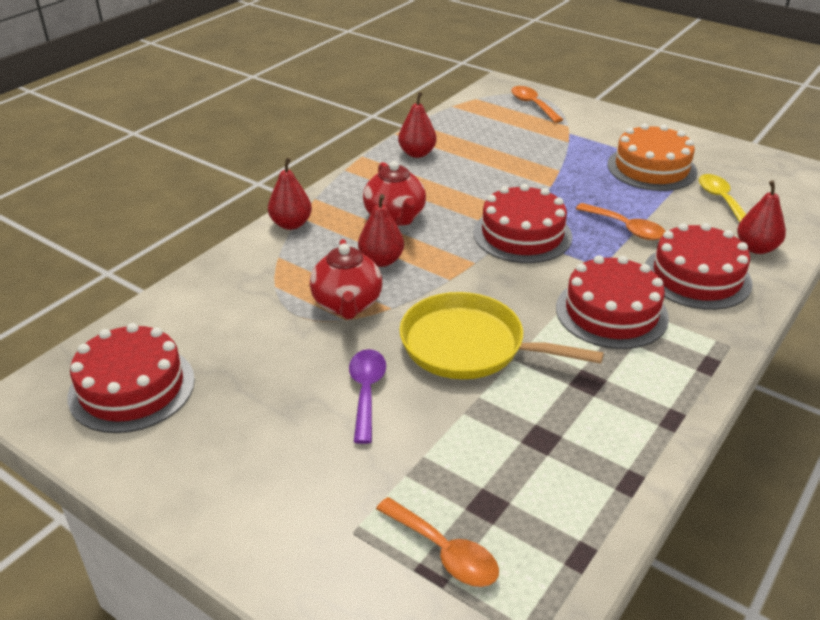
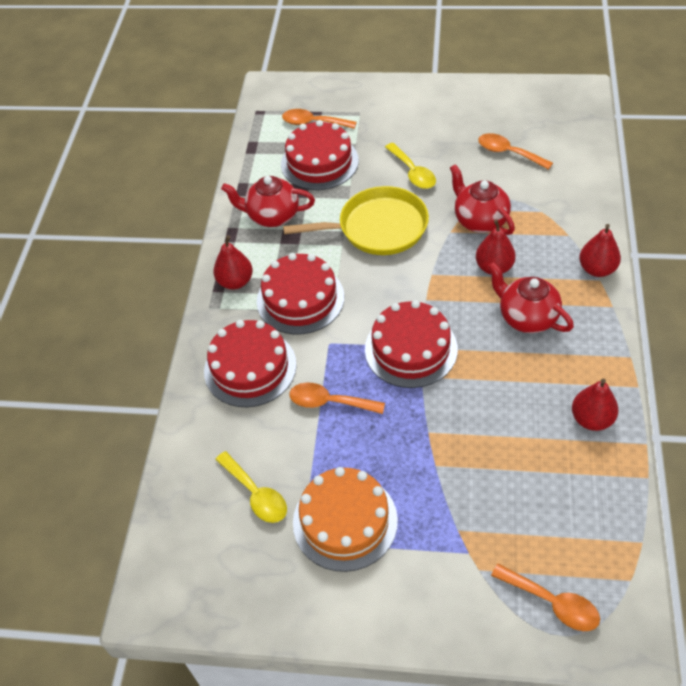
camera: 155 degrees right, 15 degrees up
(132, 388) = (538, 118): red cake -> red cake (319, 162)
(226, 361) = (508, 153): none -> orange spoon
(366, 392) = (412, 172): purple spoon -> yellow spoon
(600, 420) = (272, 216): none -> red teapot
(756, 248) = (209, 431): red pear -> red pear (235, 282)

